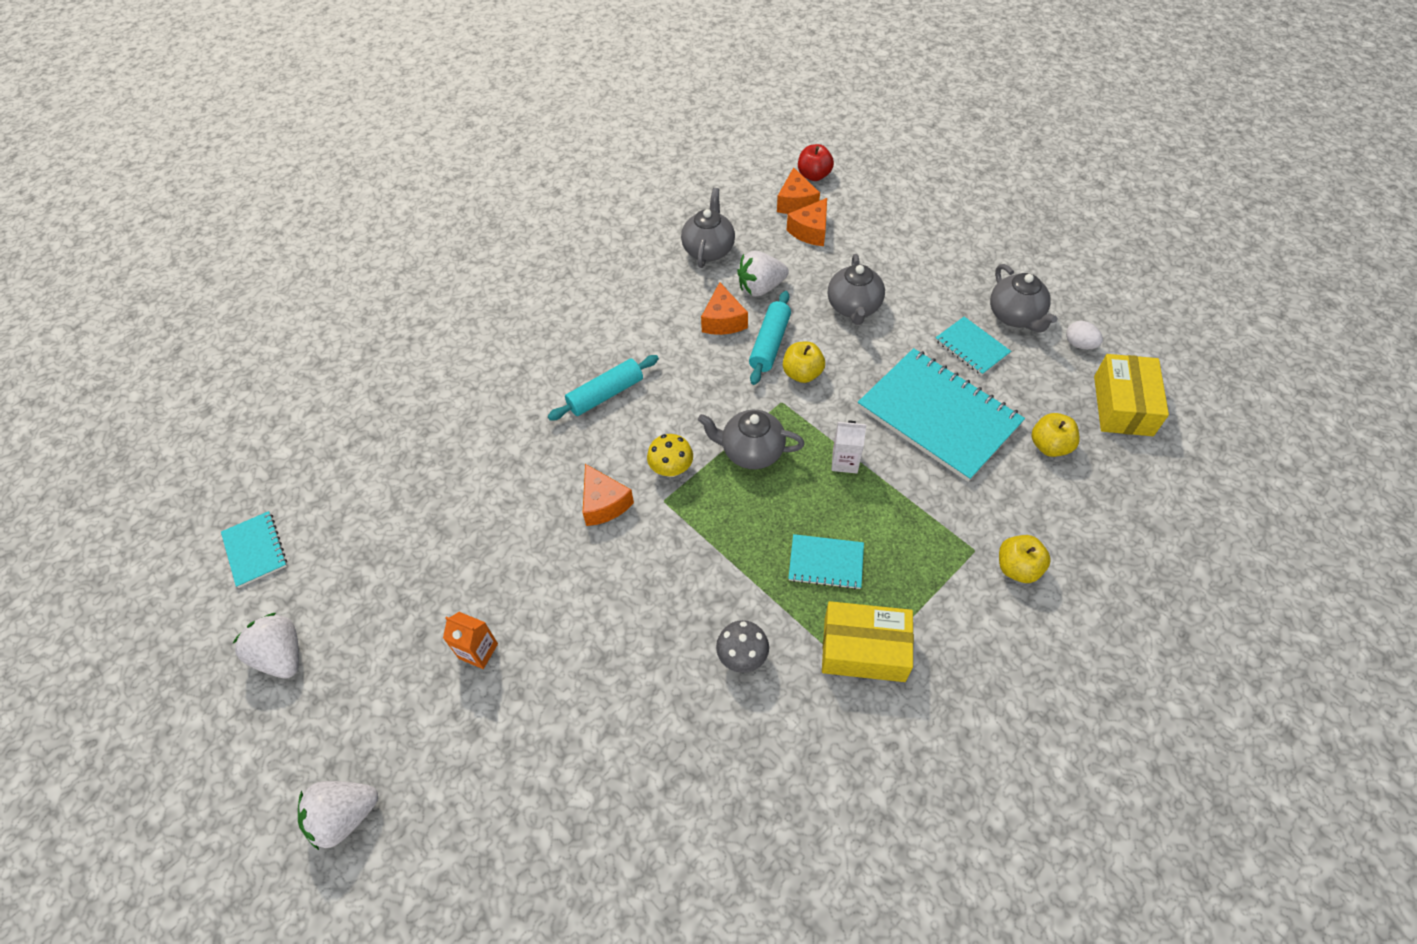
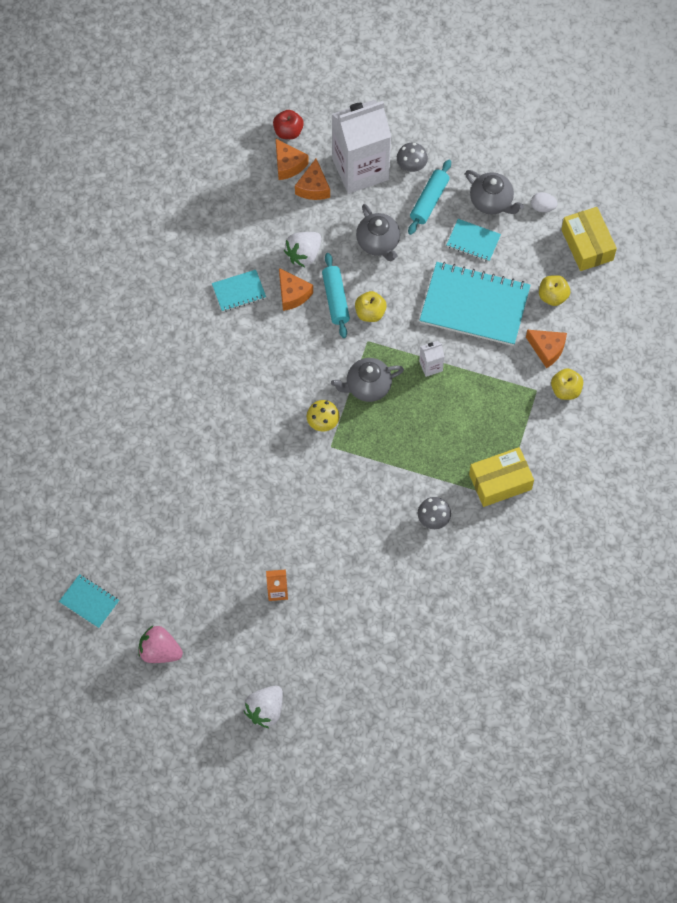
camera: 30 degrees left, 10 degrees up
(282, 655) = (160, 651): white strawberry -> pink strawberry
(604, 503) = (294, 466): orange cheese -> orange cheese (547, 349)
(605, 394) = (245, 389): turquoise rolling pin -> turquoise rolling pin (429, 201)
(708, 249) = (246, 237): grey teapot -> none
(826, 563) = (452, 440): turquoise notebook -> turquoise notebook (239, 291)
(873, 232) = (360, 169): none -> white carton
(934, 249) = (411, 166): none -> grey mushroom

